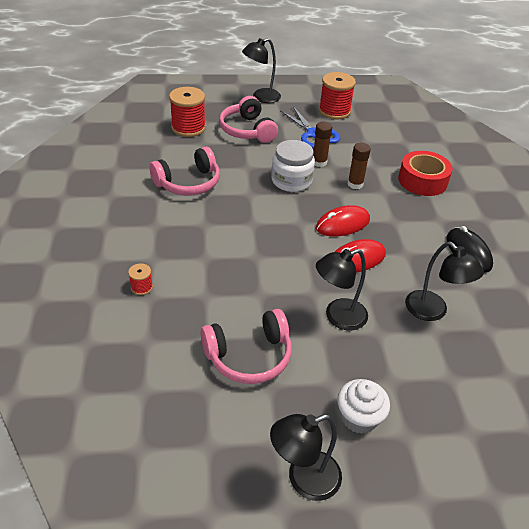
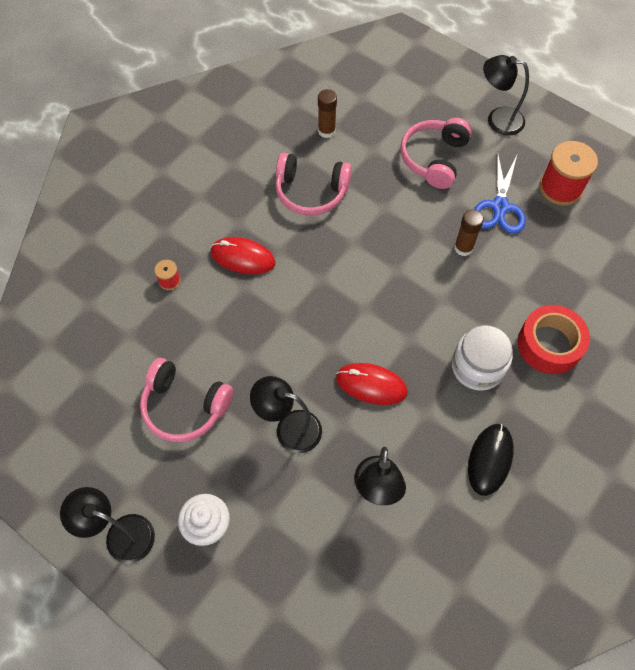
camera: 45 degrees right, 20 degrees up
(188, 128) = (378, 120): red spool -> none
(291, 181) = (409, 253): white jar -> white jar (477, 367)
(342, 224) = (402, 338): red mouse -> red mouse (243, 257)
(355, 184) = (469, 300): brown glue stick -> brown glue stick (326, 131)

